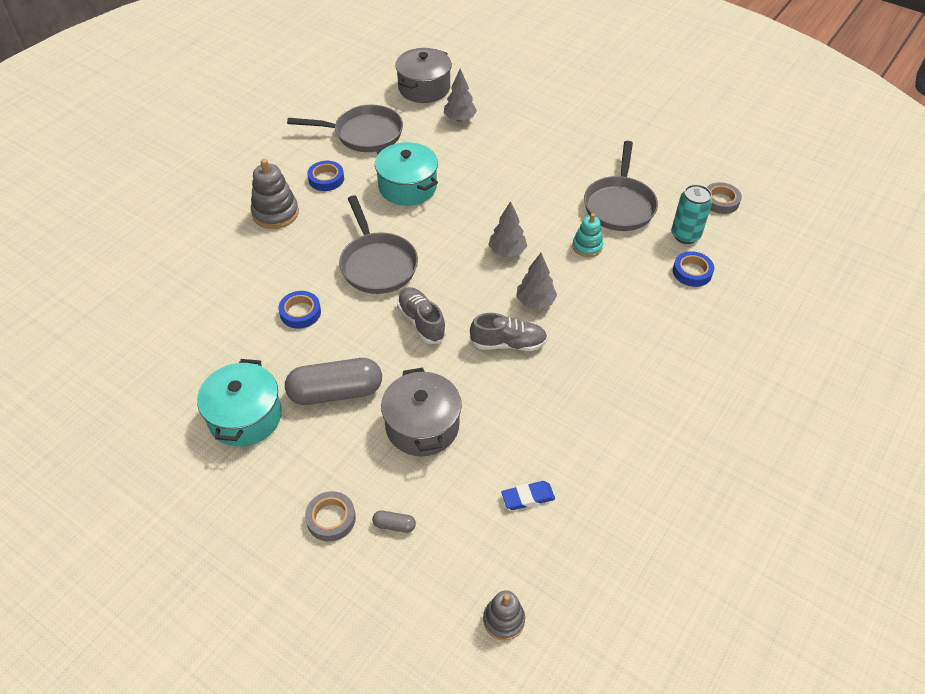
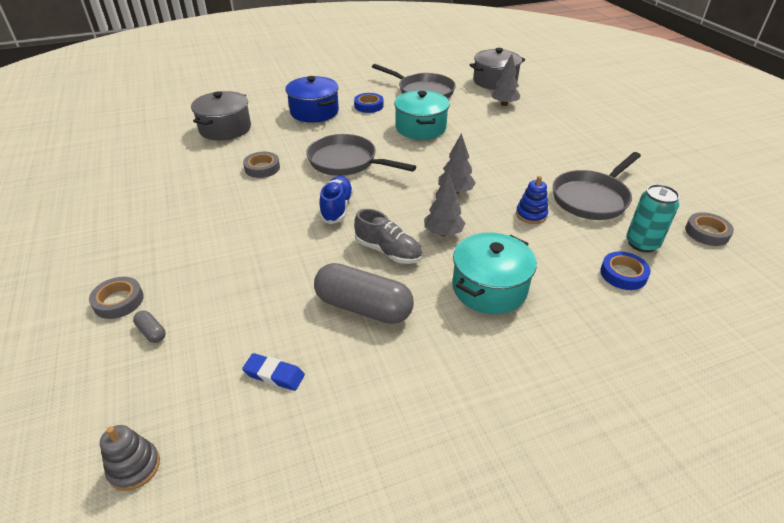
camera: 35 degrees right, 10 degrees down
(245, 416) = (153, 210): turquoise pot -> turquoise pot (489, 288)
(275, 213) = (314, 112): grey stacking toy -> blue pot
(300, 312) = (262, 168): blue tape -> grey tape
(336, 392) = (225, 223): grey capsule -> grey capsule (363, 307)
(377, 264) = (346, 162): grey pan -> grey pan turned 105 degrees clockwise
(421, 322) = (337, 208): grey shoe -> blue shoe
(422, 426) = (256, 274): grey pot -> grey pot (225, 129)
(587, 246) = (531, 215): turquoise stacking toy -> blue stacking toy

